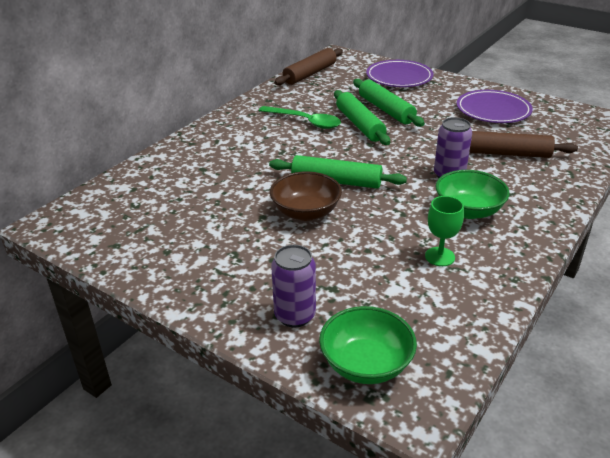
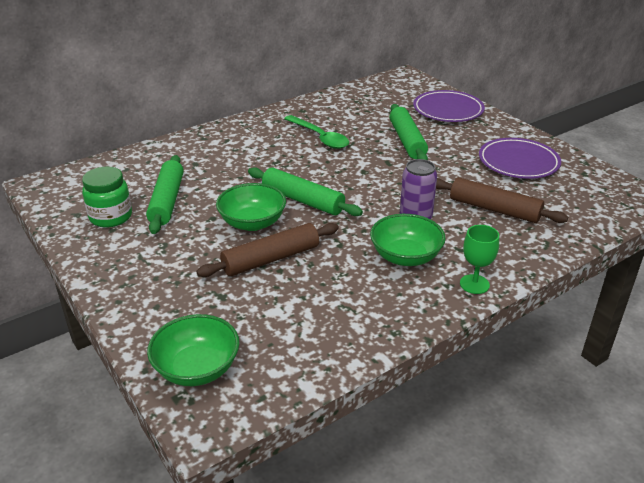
camera: 20 degrees right, 0 degrees up
(155, 239) = (111, 217): none -> green jar
(295, 315) = (171, 311): purple can -> none
(306, 212) = (252, 223): brown bowl -> green bowl
(310, 74) = (362, 91): brown rolling pin -> brown rolling pin (271, 259)
(359, 125) = (369, 150): green rolling pin -> green rolling pin (167, 201)
(440, 256) = (341, 293): green goblet -> green goblet (474, 284)

